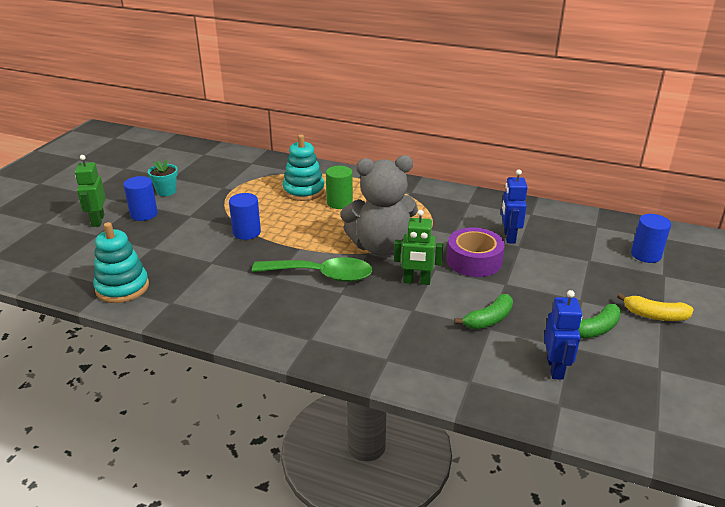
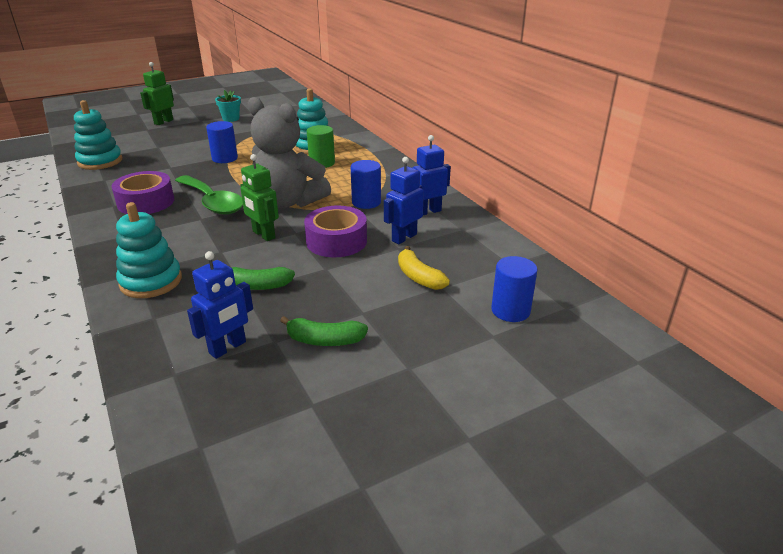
camera: 40 degrees right, 0 degrees up
(144, 214) = (192, 127): blue cylinder -> blue cylinder (366, 202)
(262, 303) = (146, 202): none -> purple tape
(412, 359) = (151, 281): none -> turquoise stacking toy
(488, 210) = (428, 211): none -> blue robot
(655, 315) = (405, 362): yellow banana -> yellow banana (418, 277)

